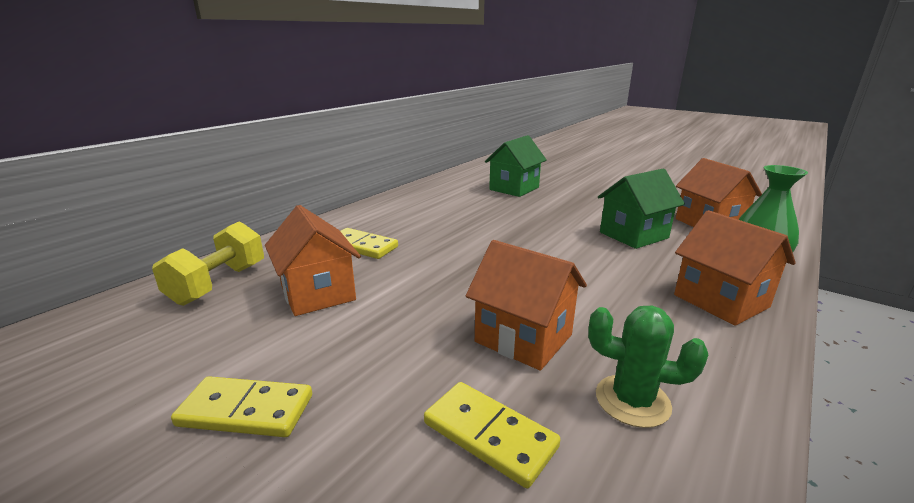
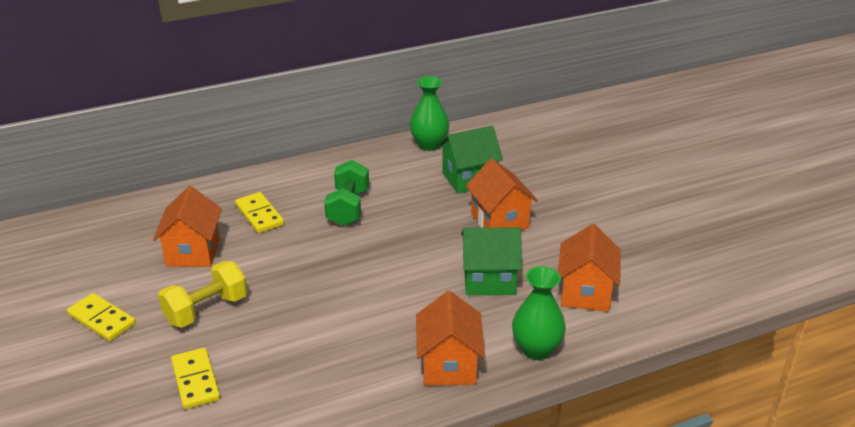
camera: 30 degrees right, 10 degrees up
(218, 284) = (142, 221): yellow dumbbell -> yellow dumbbell (206, 310)
(444, 223) = (348, 208): none -> green dumbbell
(455, 179) = (429, 145): none -> green vase
(523, 338) = (277, 336): orange house -> orange house (499, 221)
(632, 401) = (286, 397): green cactus -> none

